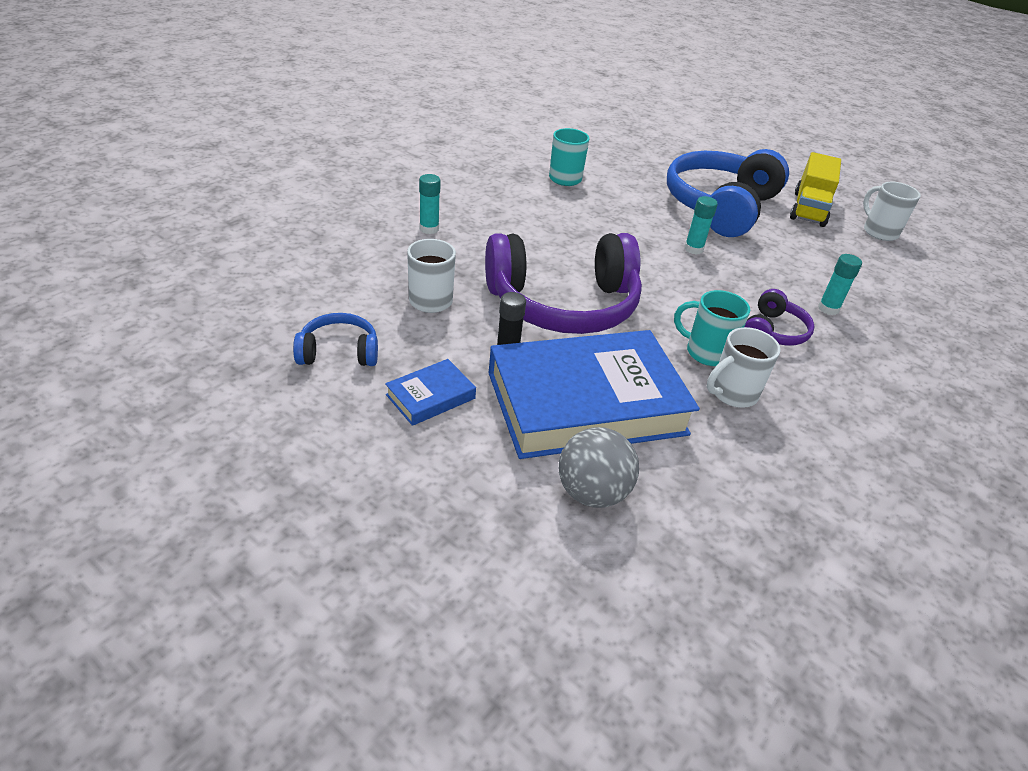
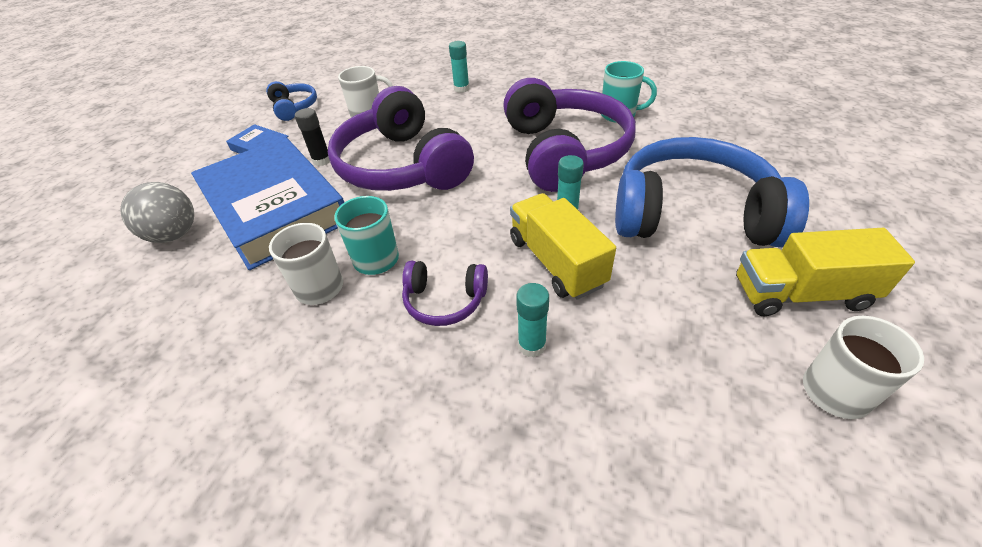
camera: 75 degrees right, 5 degrees up
(604, 220) = (564, 151): none -> purple headphones
(748, 272) = (556, 262): none -> yellow truck

